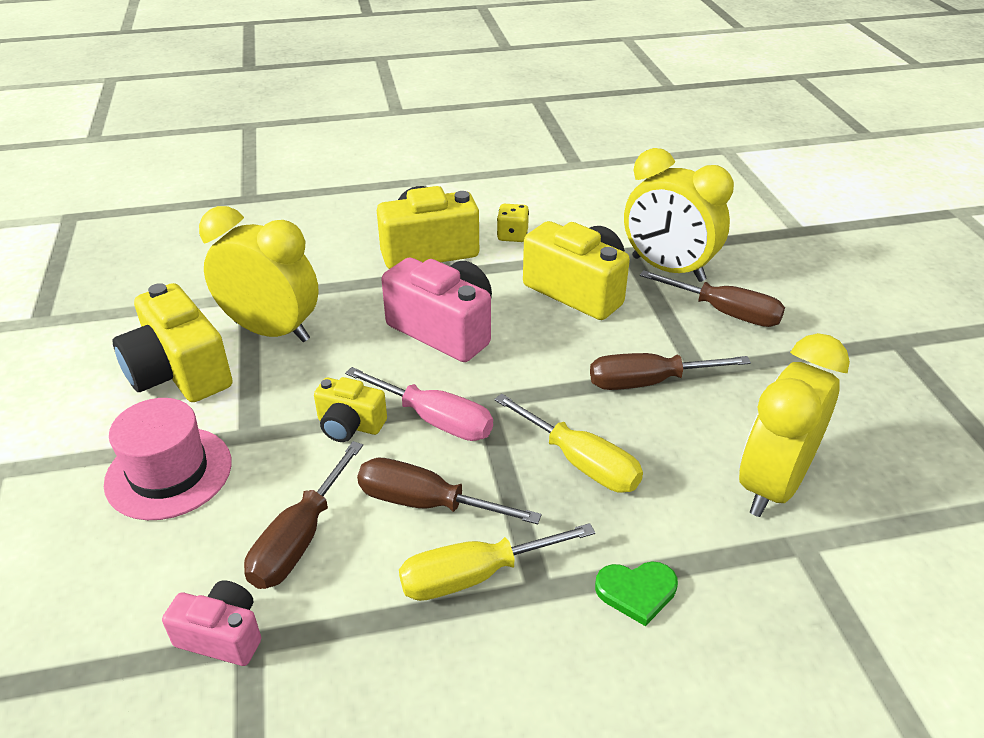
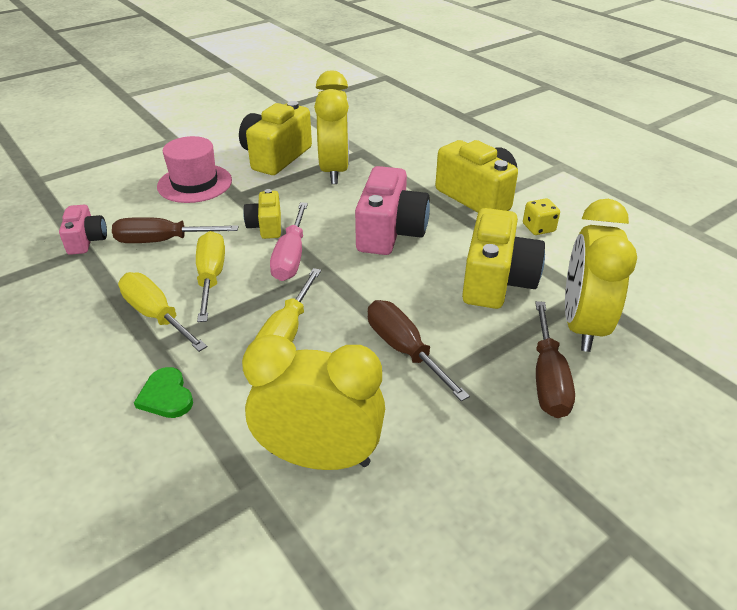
camera: 65 degrees right, 0 degrees up
(426, 503) = (211, 277): brown screwdriver -> yellow screwdriver

